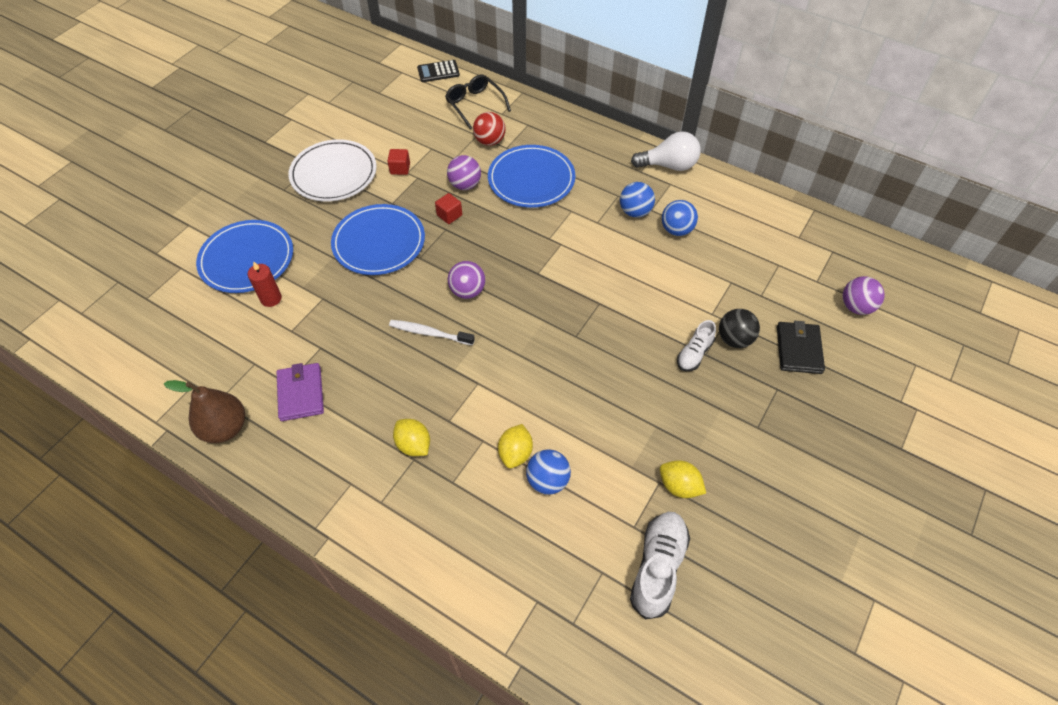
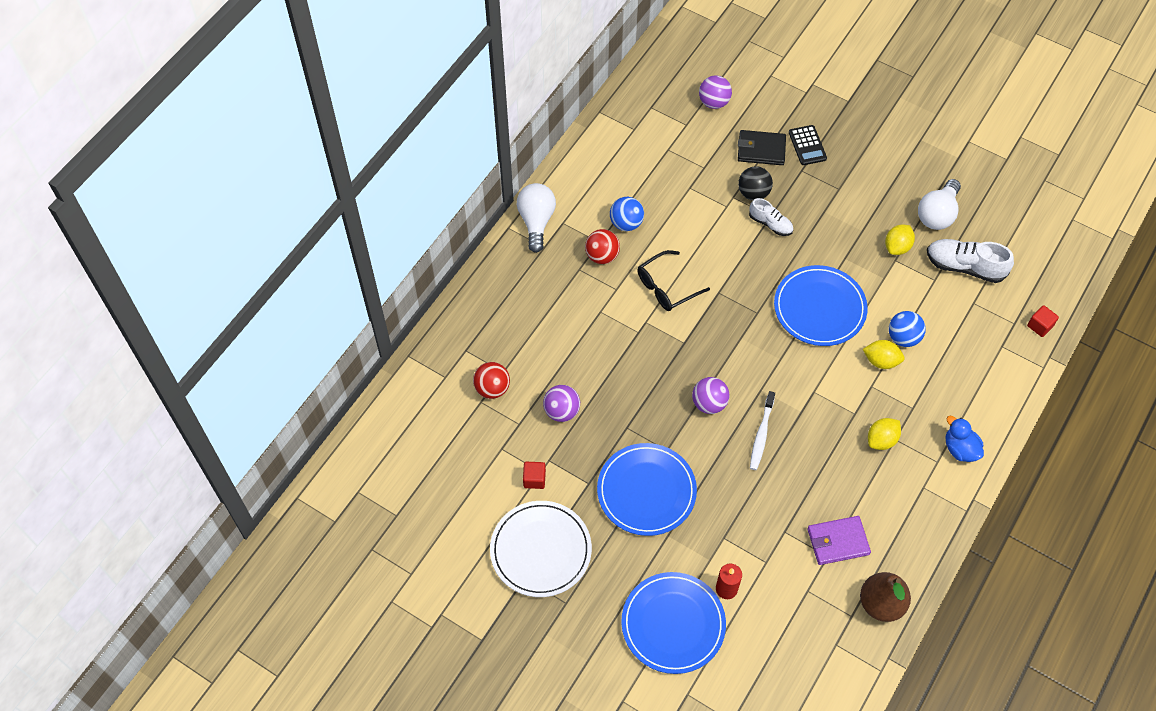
camera: 90 degrees left, 5 degrees up
(394, 530) = (960, 449): none -> blue duck
(438, 72) = (361, 449): black calculator -> black calculator (807, 145)
(449, 215) = (607, 424): red cube -> red cube (1040, 326)
(475, 104) = (427, 405): black glasses -> black glasses (666, 287)
(531, 179) = (554, 347): blue plate -> blue plate (819, 308)
(635, 212) = (602, 256): blue ball -> red ball
(738, 541) = (937, 214): none -> white light bulb

